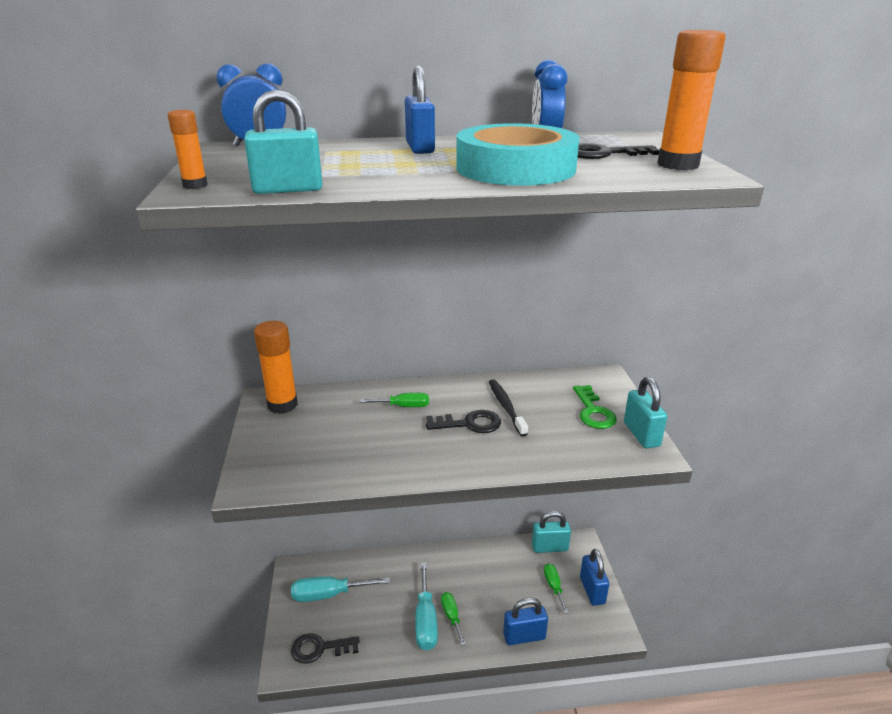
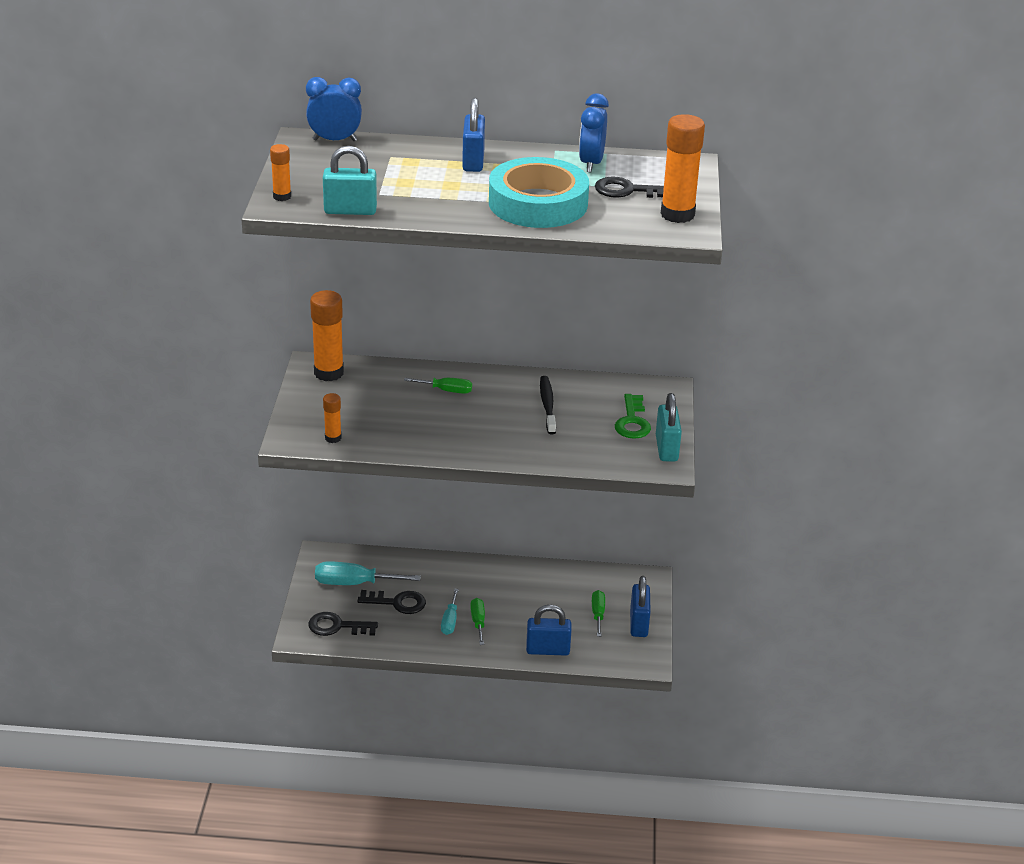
camera: 10 degrees right, 5 degrees up
(296, 475) = (333, 438): none -> orange glue stick
(425, 620) = (450, 621): turquoise screwdriver -> turquoise screwdriver, size x0.60
(469, 424) = (504, 416): black key -> black key (397, 603)
(549, 547) = (610, 578): turquoise padlock -> none

